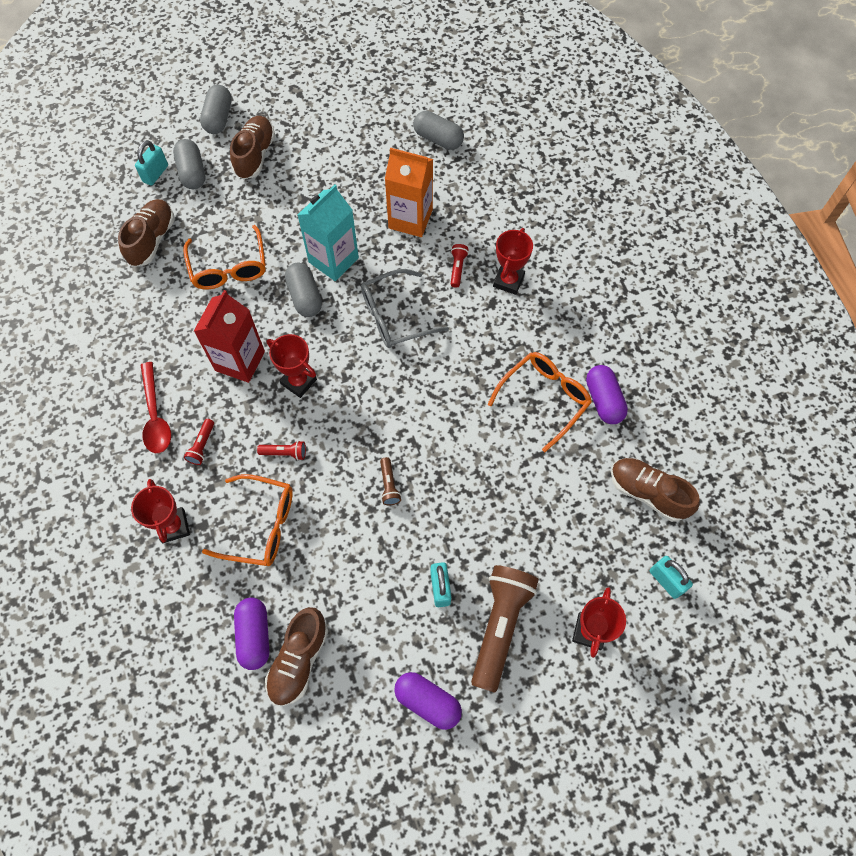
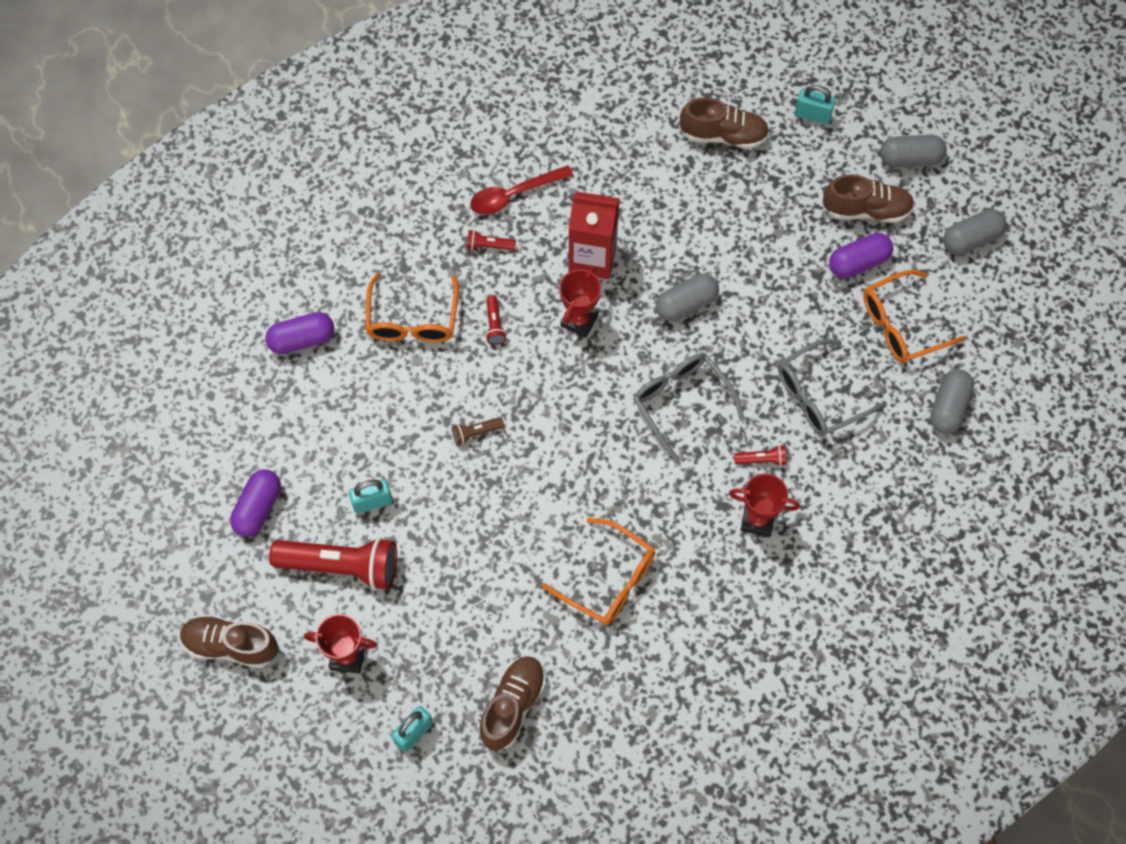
camera: 80 degrees right, 0 degrees up
(173, 526) = (399, 242): red trophy -> none
(192, 172) = (824, 151): grey capsule -> grey capsule (971, 239)
(229, 267) = (706, 219): orange glasses -> orange glasses (902, 325)
(299, 660) = (283, 384): brown shoe -> brown shoe (231, 646)
(333, 260) = (741, 324): turquoise carton -> none
(410, 219) = (819, 396): orange carton -> grey glasses
(500, 626) = (341, 566): brown flashlight -> red flashlight
(603, 400) = (619, 646): purple capsule -> purple capsule (858, 262)

